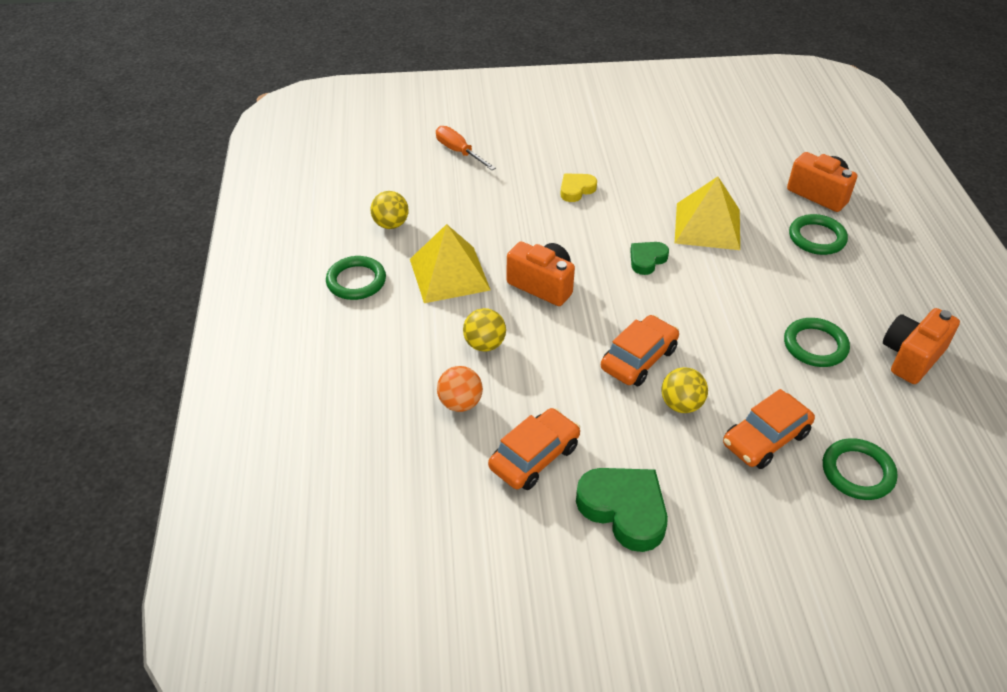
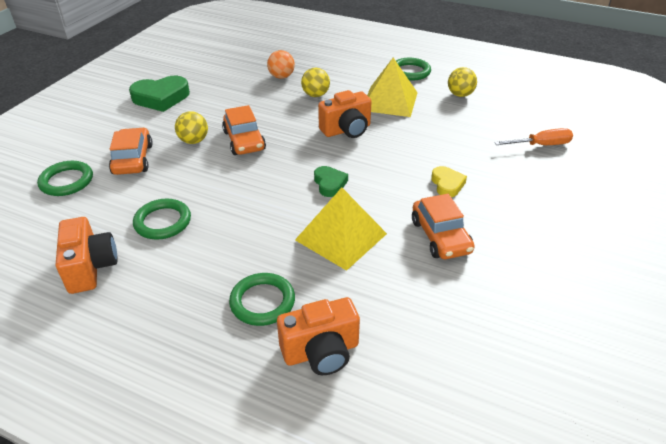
camera: 120 degrees right, 5 degrees down
(534, 457) = (223, 85): orange car -> orange car (440, 236)

